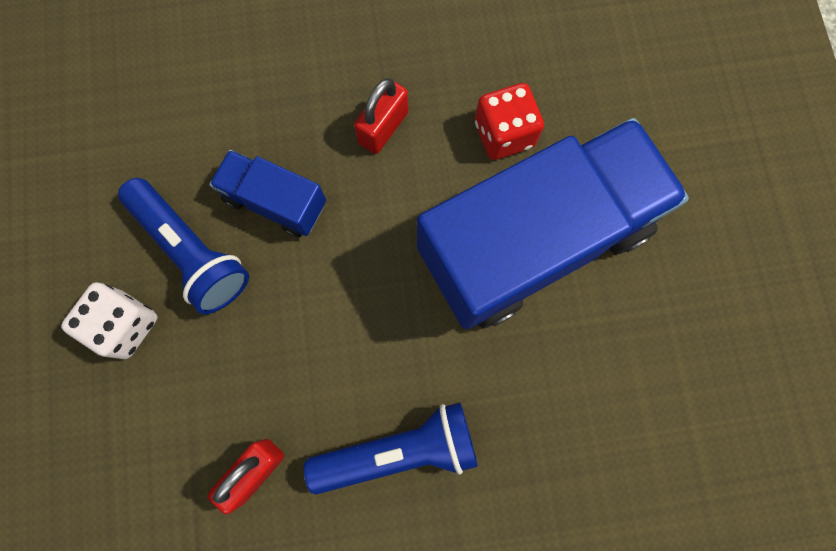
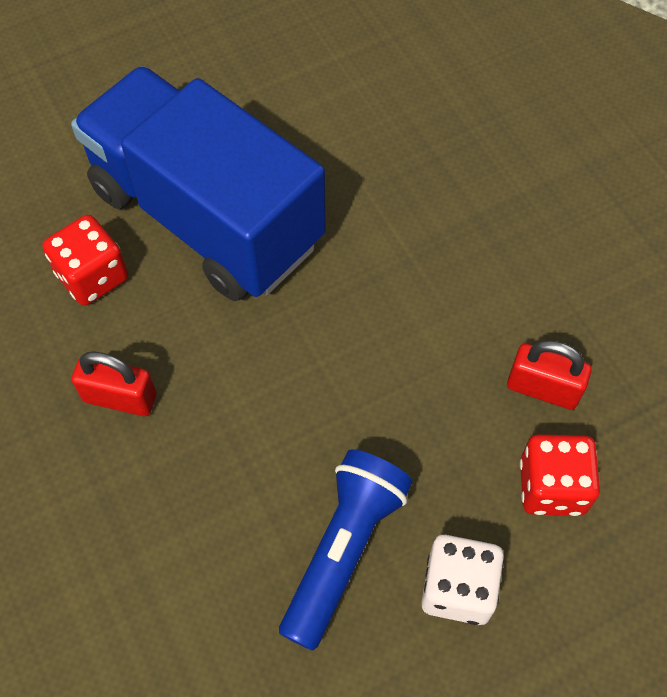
camera: 110 degrees left, 15 degrees down
(168, 437) = (552, 487): none -> red dice
(275, 202) = (250, 481): blue truck -> none
(398, 450) = (461, 269): blue flashlight -> none

